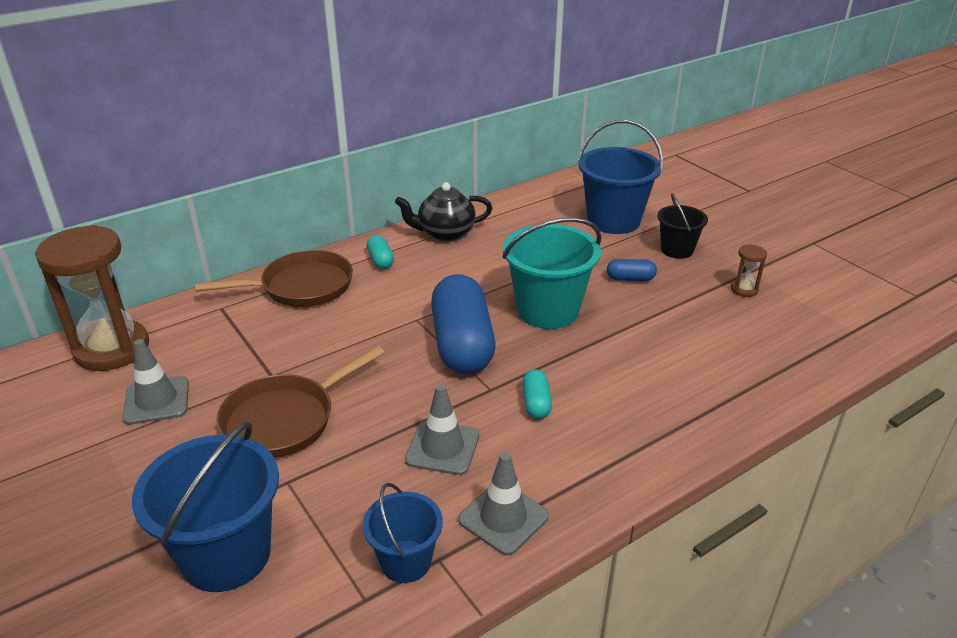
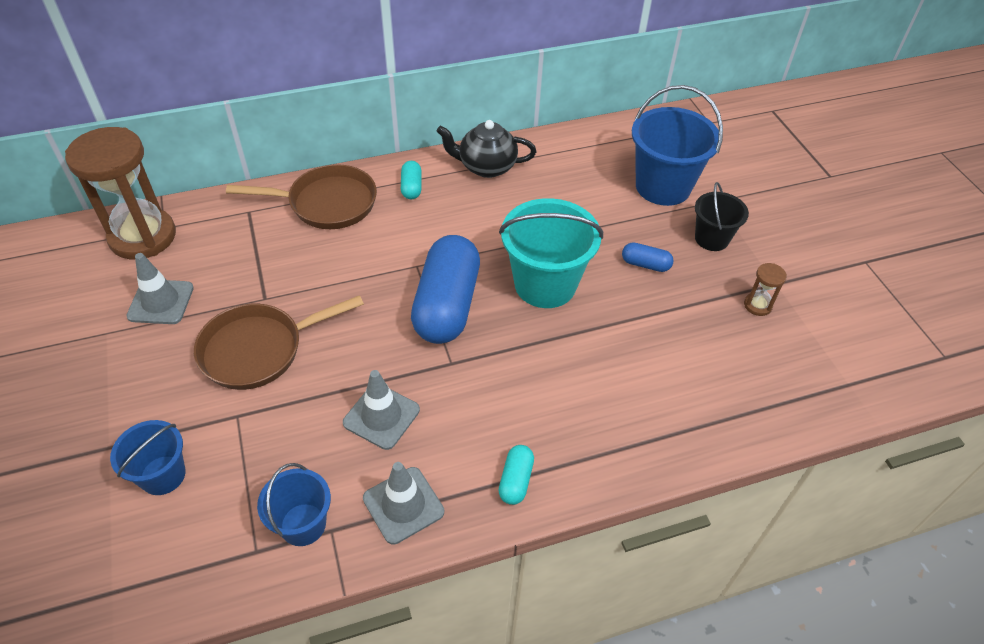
camera: 15 degrees right, 15 degrees up
(226, 555) = (163, 475): blue bucket -> blue bucket, size x0.58
(536, 403) = (486, 390): turquoise capsule -> turquoise capsule (516, 480)

